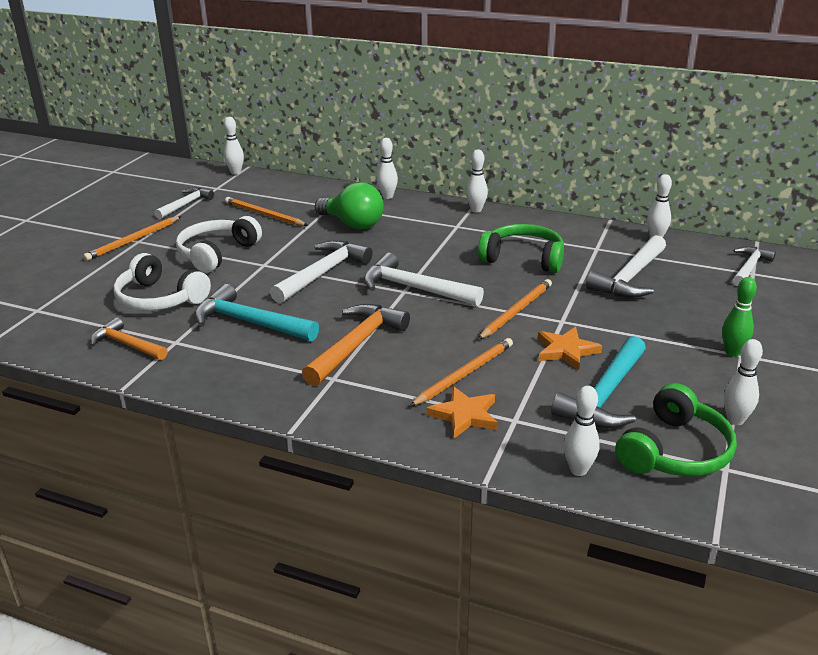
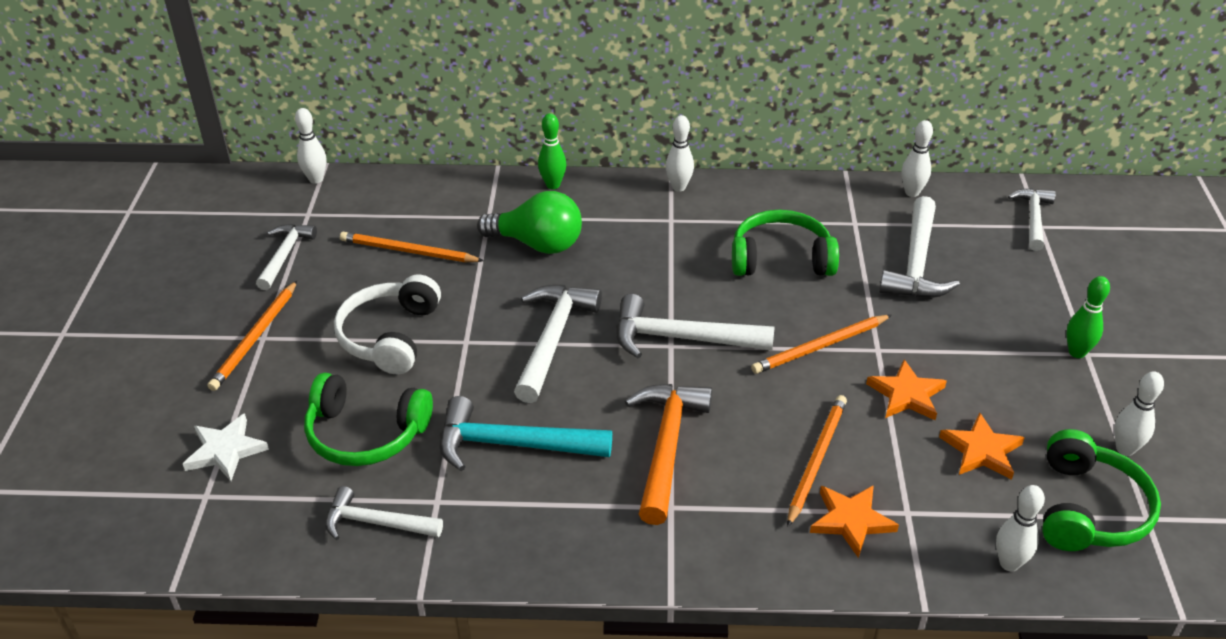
camera: 20 degrees left, 10 degrees up
(68, 290) = (225, 450): none -> white star
(127, 345) = (376, 523): orange hammer -> white hammer
(159, 299) = (365, 434): white headphones -> green headphones
(387, 196) = (553, 185): white bowling pin -> green bowling pin
(516, 311) = (820, 347): orange pencil -> orange pencil turned 135 degrees counterclockwise
(605, 395) = (981, 450): turquoise hammer -> orange star

